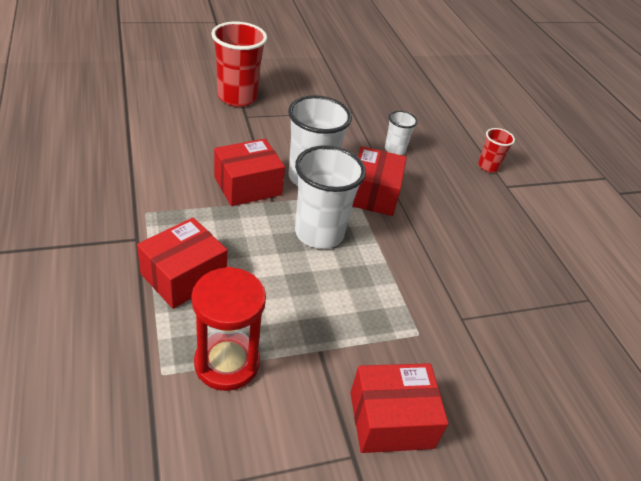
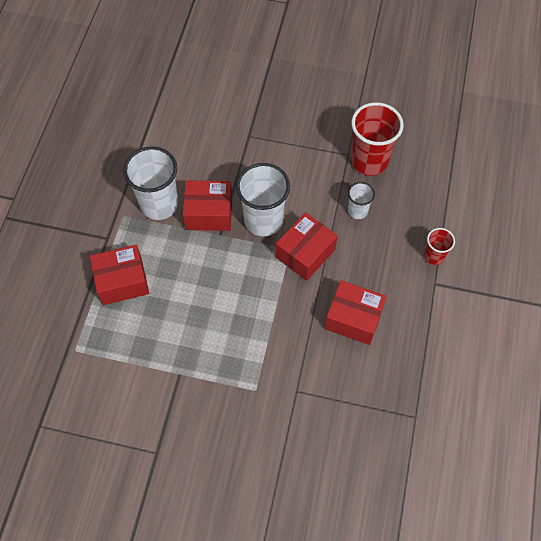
camera: 35 degrees right, 20 degrees up
(227, 363) = (116, 359): red hourglass -> none
(237, 97) = (253, 111): red cup -> red cup (369, 161)
(319, 233) = (237, 277): white cup -> white cup (159, 204)
(391, 420) = (194, 441): red box -> red box (353, 318)

